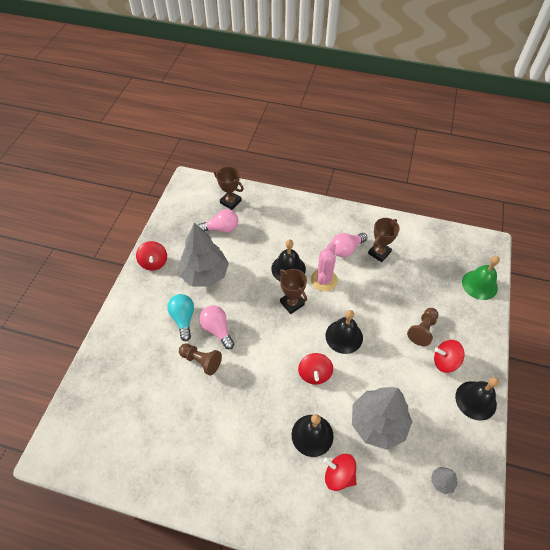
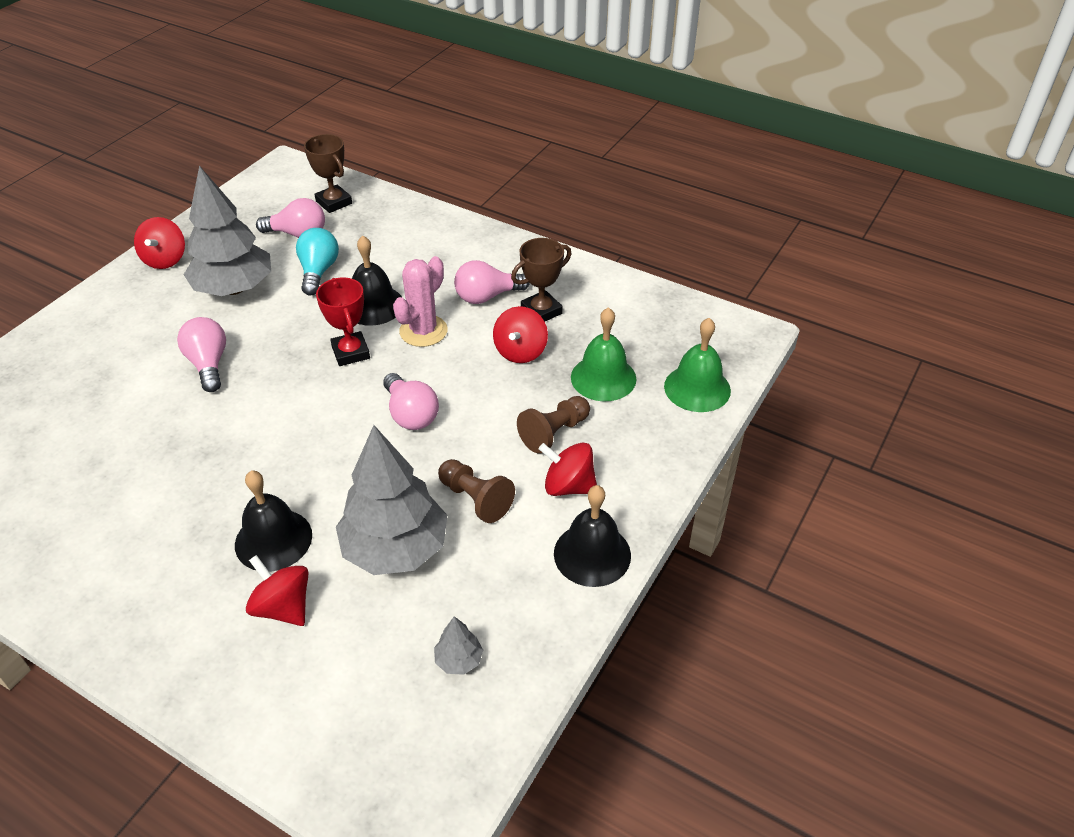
camera: 15 degrees right, 10 degrees down
(183, 319) = (164, 340): turquoise light bulb -> turquoise light bulb (318, 271)
(201, 361) = (157, 400): brown pawn -> brown pawn (475, 499)
(292, 303) = (351, 352): brown trophy -> red trophy
(314, 374) = (329, 455): red spinning top -> red spinning top (520, 351)
(344, 336) = (411, 414): black bell -> pink light bulb
(430, 289) = (603, 378): none -> green bell

